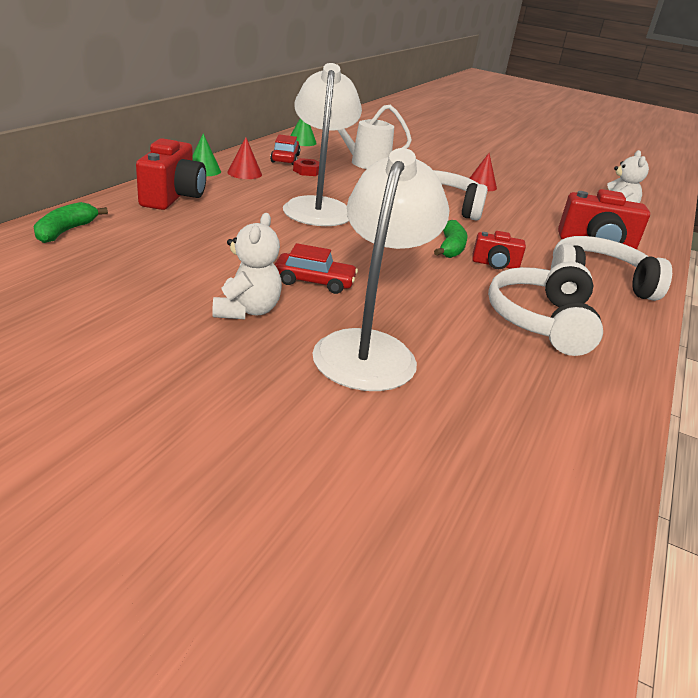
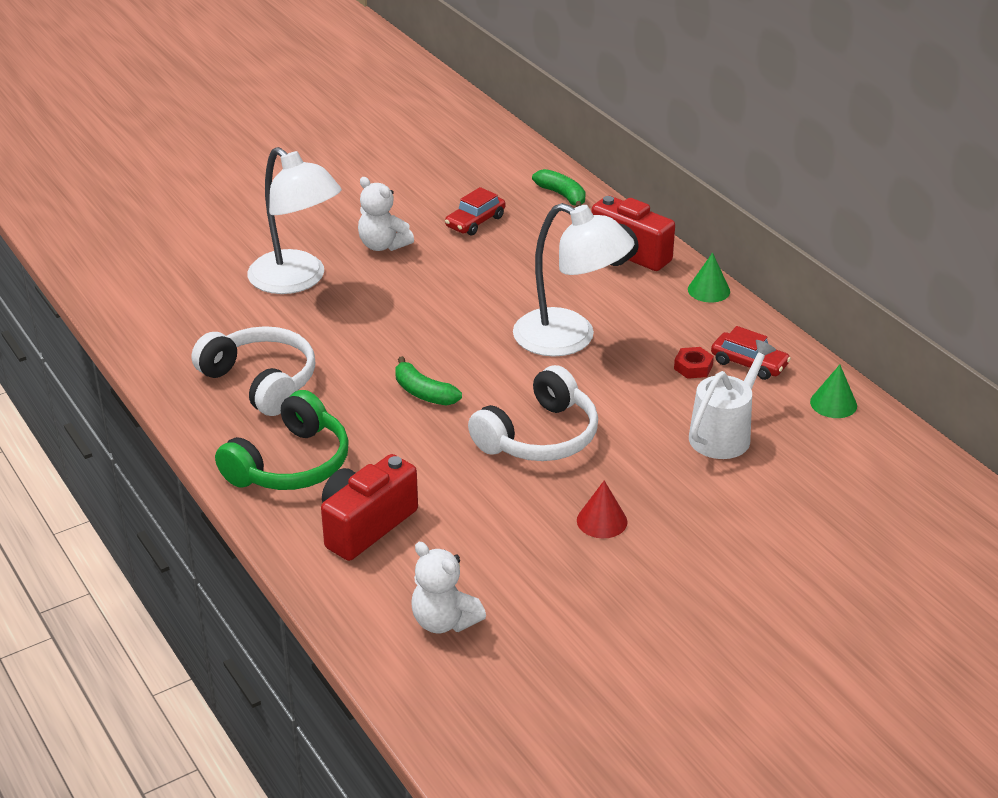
camera: 125 degrees right, 5 degrees up
(244, 173) = (694, 316): red cone -> none
(314, 282) = (406, 286): red car -> red car (475, 222)
(495, 264) = (371, 407): red camera -> none
(598, 282) = (290, 464): white headphones -> green headphones

